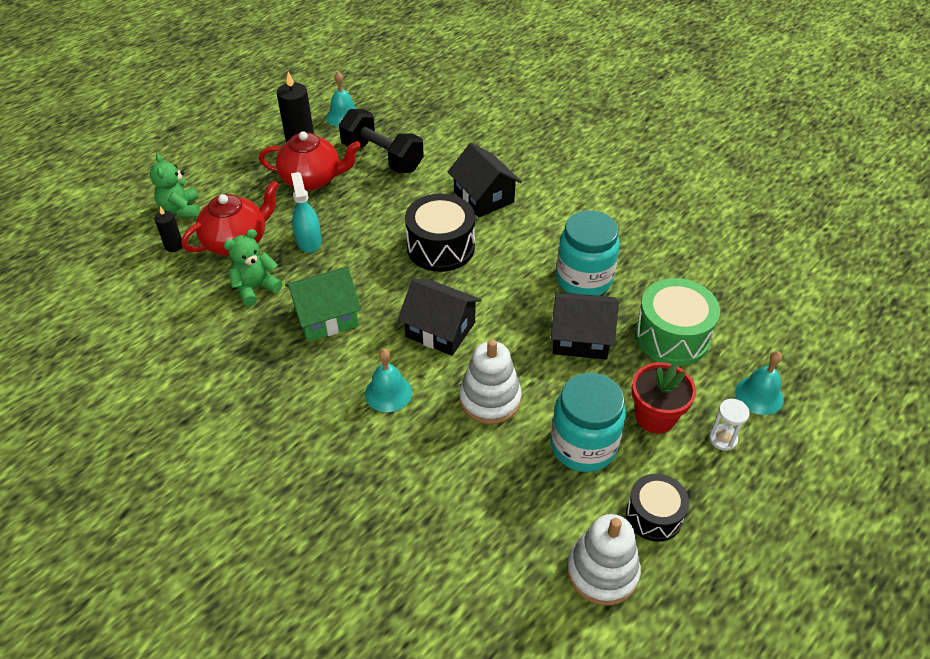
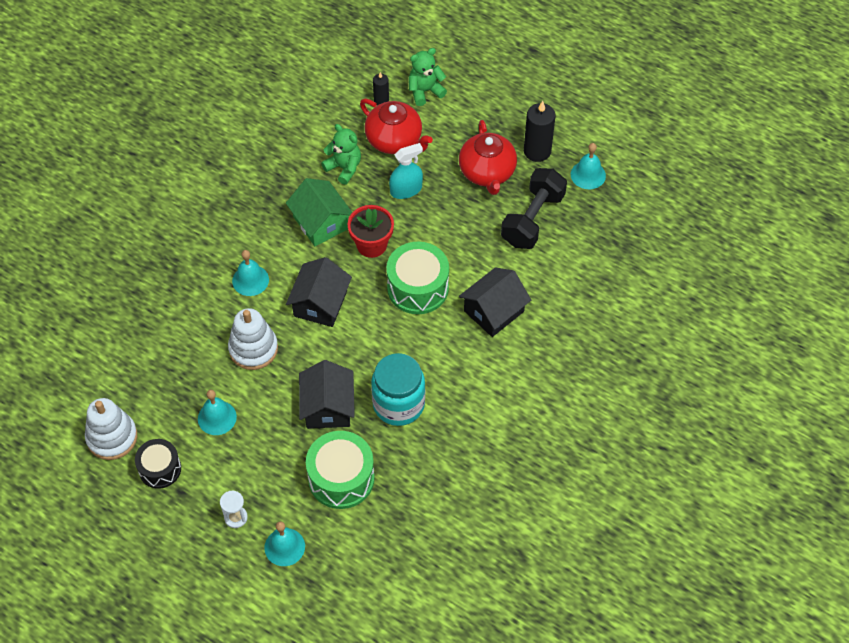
camera: 80 degrees right, 10 degrees up
(440, 247) = (418, 288): black drum -> green drum
(583, 446) = (217, 417): turquoise jar -> turquoise bell
(655, 416) = (251, 467): red flower pot -> red flower pot (371, 245)

